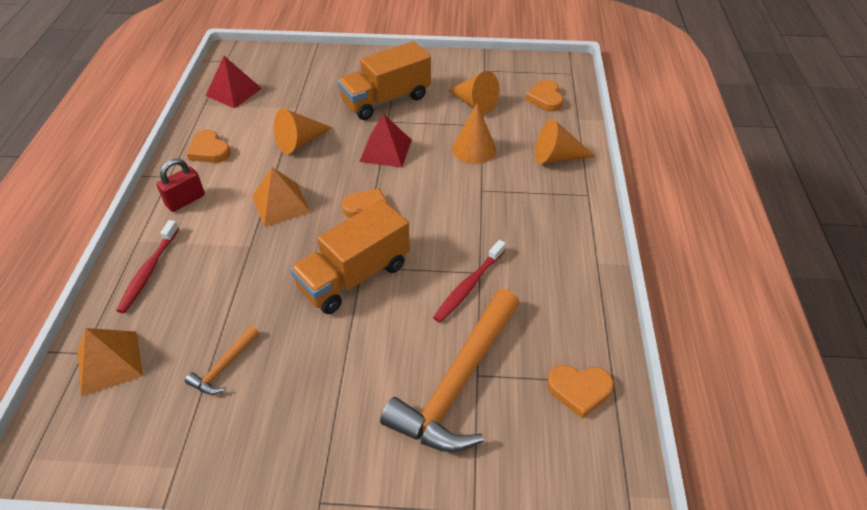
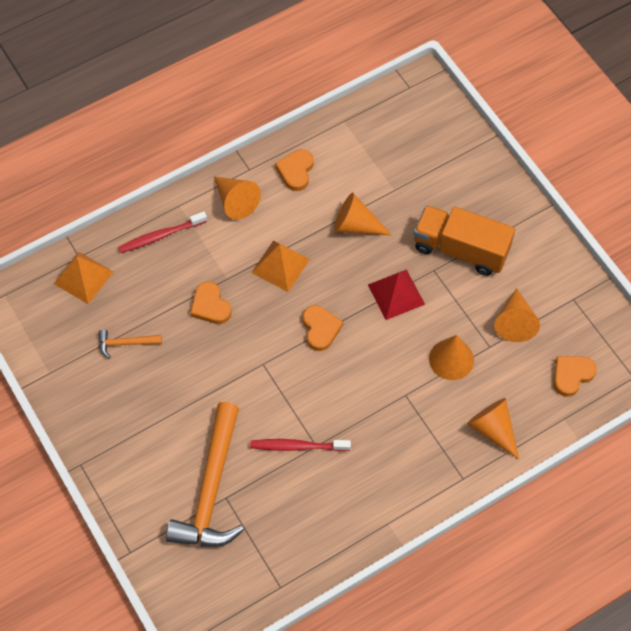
camera: 55 degrees right, 15 degrees up
(185, 200) = (235, 201): red padlock -> orange cone
(233, 92) = (375, 128): red pyramid -> none
(354, 276) = (250, 365): orange truck -> none
(458, 382) = (211, 489): orange hammer -> orange hammer turned 75 degrees counterclockwise
(579, 390) = (258, 568): orange heart -> orange heart (210, 306)

